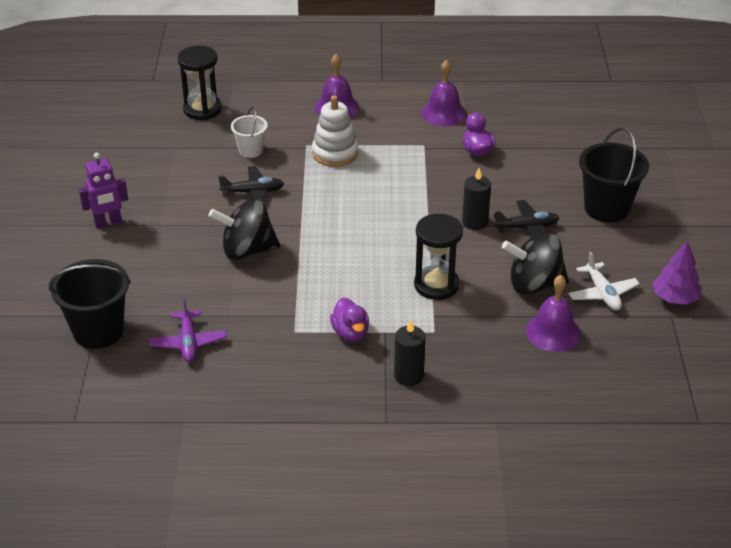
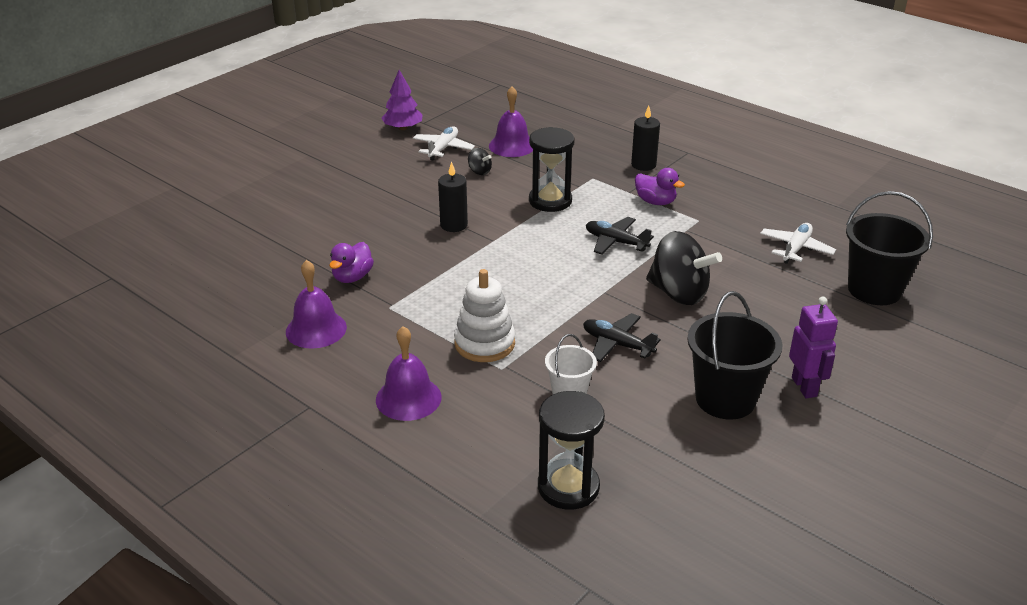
camera: 140 degrees left, 5 degrees down
(108, 223) = (804, 387): purple robot -> purple robot turned 60 degrees clockwise
(188, 342) = (796, 249): purple plane -> white plane
(350, 333) = (655, 202): purple duck -> purple duck turned 105 degrees clockwise
(526, 228) = (421, 204): black plane -> black plane (616, 242)
(534, 284) = (479, 171): black spinning top -> black spinning top, size x0.45
(606, 208) = (339, 188): black bucket -> black bucket (725, 399)

